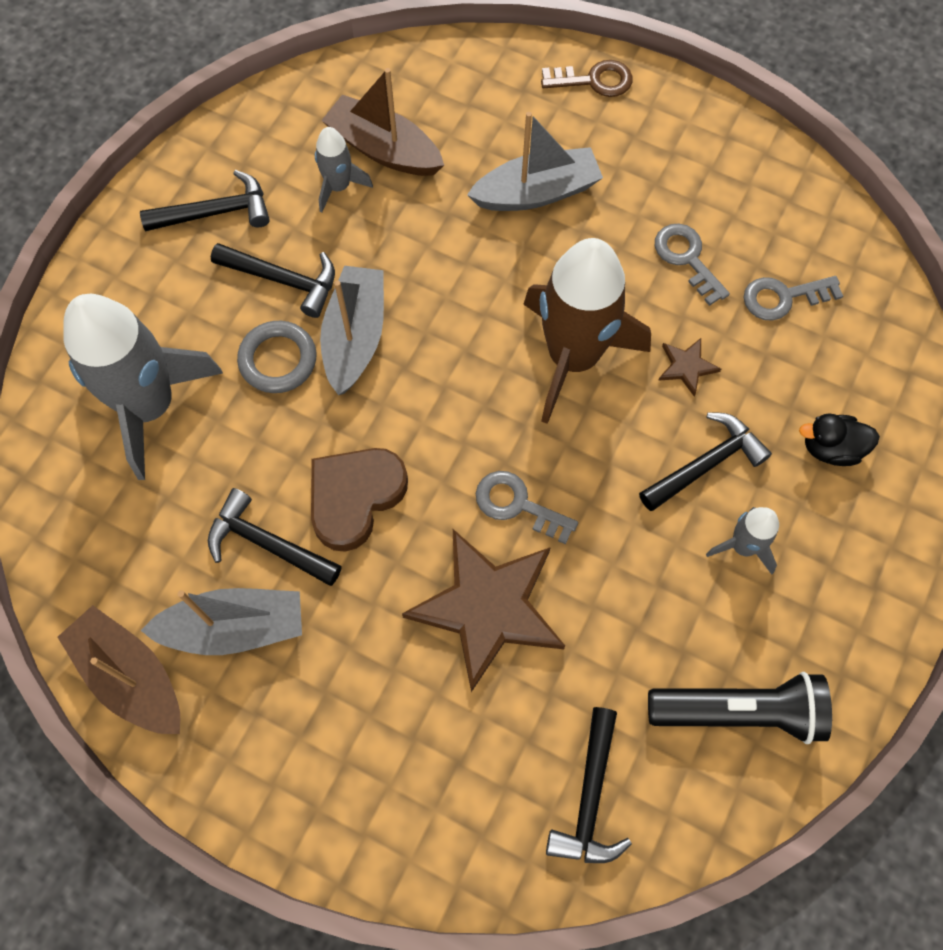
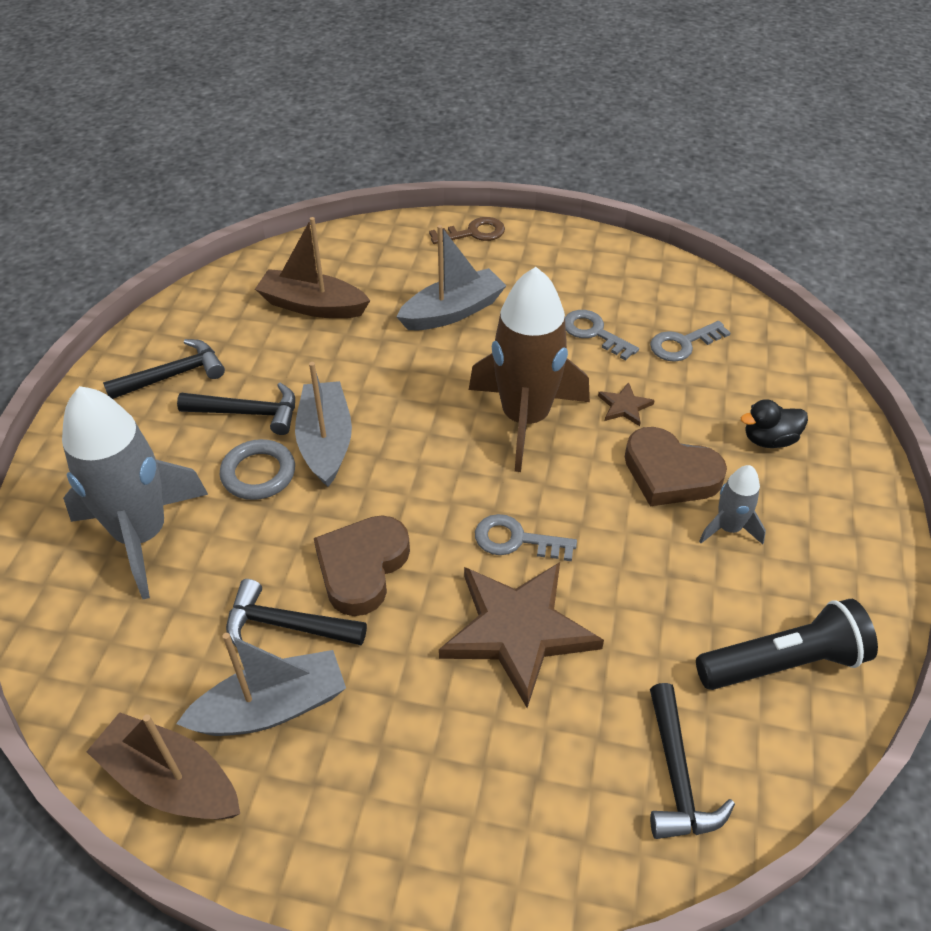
camera: 15 degrees left, 20 degrees down
(339, 187) = (280, 338): grey rocket -> none
(705, 464) = (670, 473): black hammer -> brown heart

